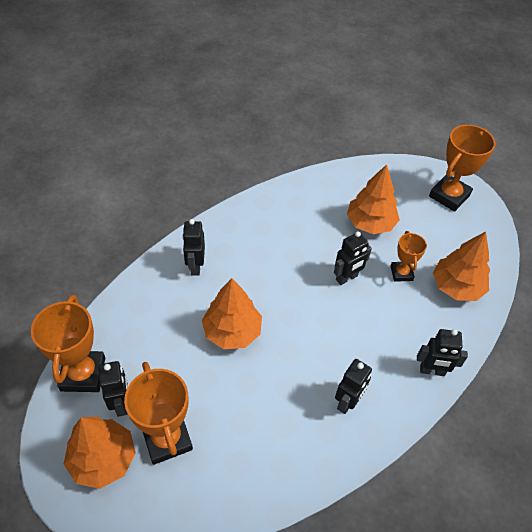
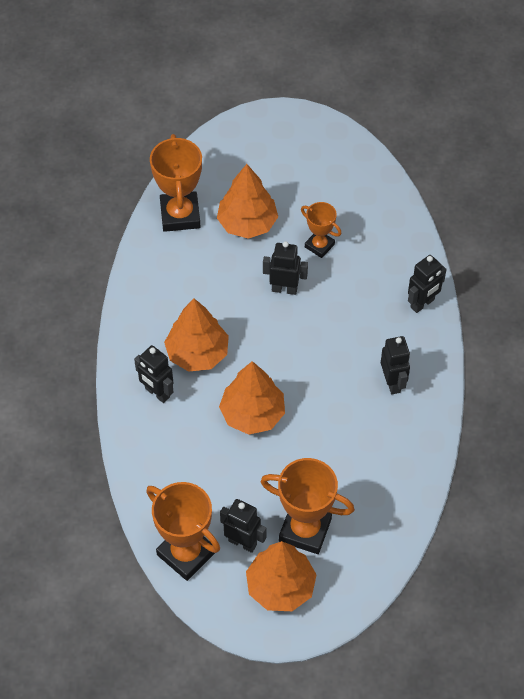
camera: 45 degrees left, 5 degrees up
(347, 278) = (284, 289): black robot -> black robot turned 90 degrees counterclockwise
(449, 196) = (280, 138): orange trophy -> orange trophy (180, 215)
(456, 287) = (370, 219): orange tree -> orange tree (197, 353)

